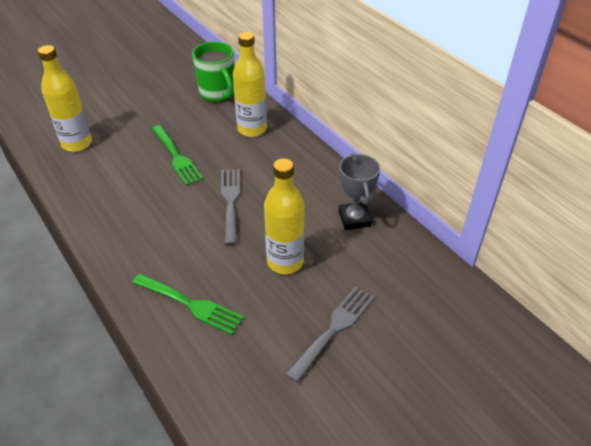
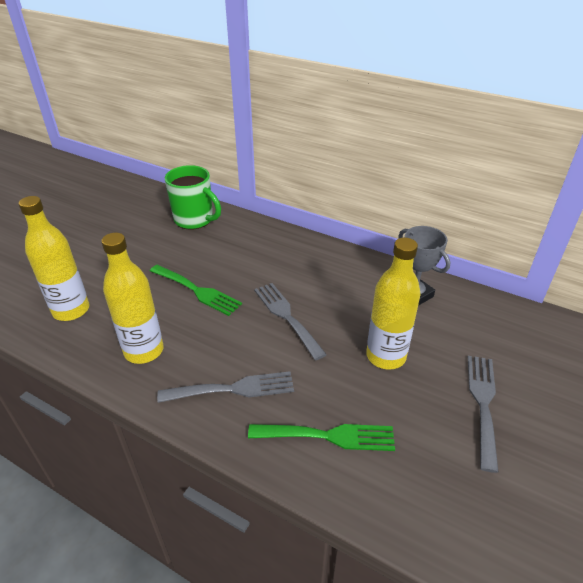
camera: 25 degrees left, 5 degrees down
(149, 244) = (233, 389): none -> grey fork
(252, 129) = (254, 243): yellow bottle -> yellow bottle (144, 351)

